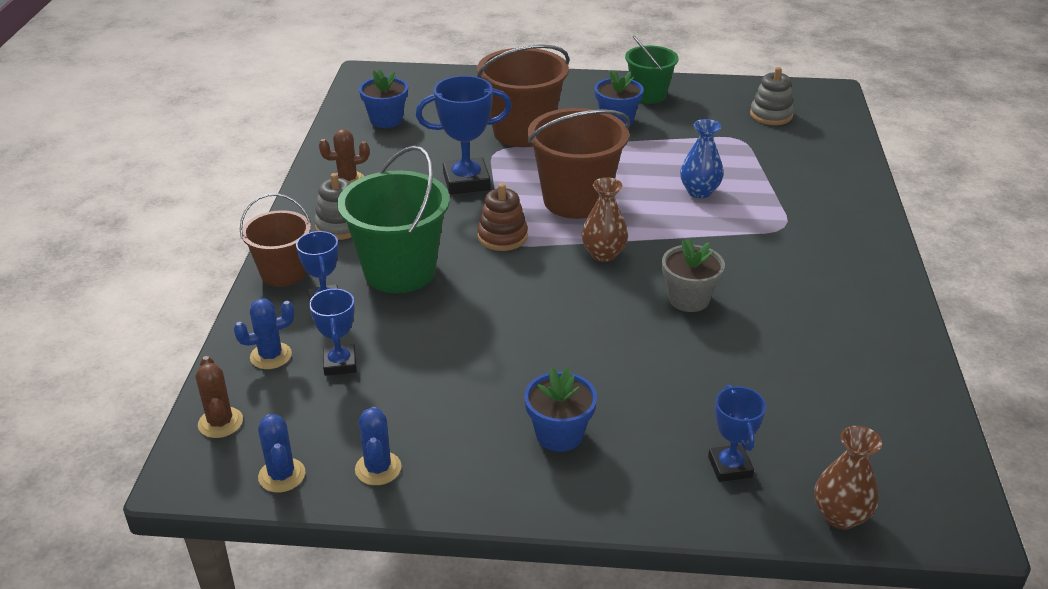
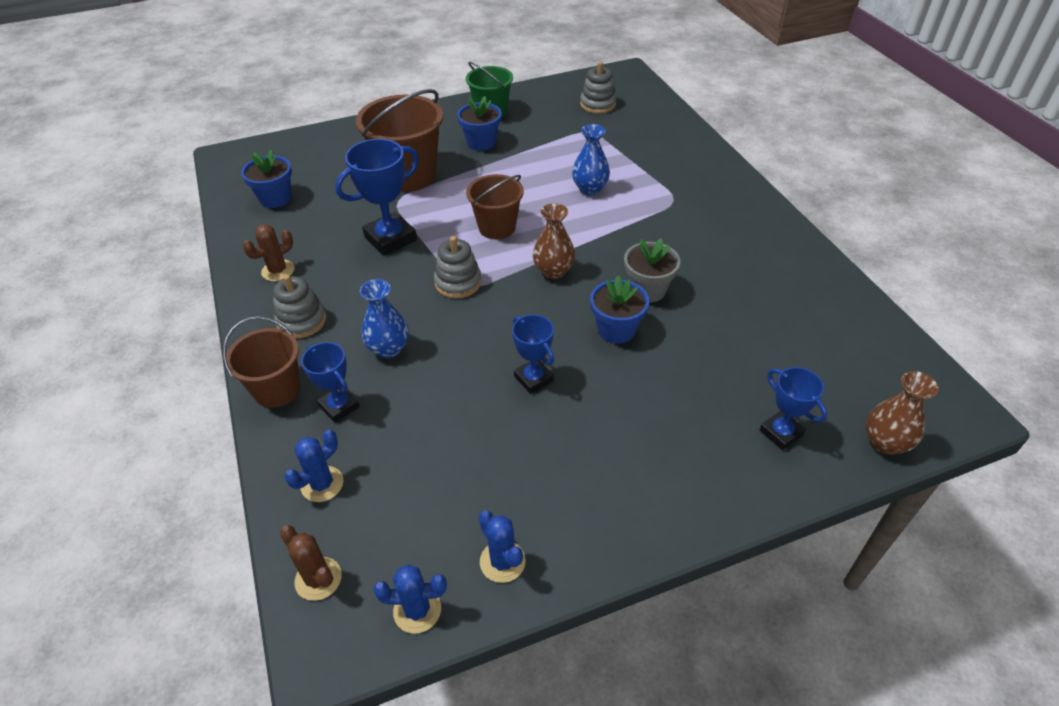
camera: 25 degrees left, 10 degrees up
(282, 475) = (417, 610): blue cactus -> blue cactus turned 45 degrees counterclockwise
(340, 364) = (395, 466): blue trophy -> blue trophy (533, 378)
(399, 271) = (388, 348): green bucket -> blue vase
(502, 237) = (458, 282): brown stacking toy -> grey stacking toy
(559, 434) = (633, 458): blue flower pot -> blue flower pot (616, 329)
(575, 200) = (497, 227): brown bucket -> brown bucket, size x0.62

